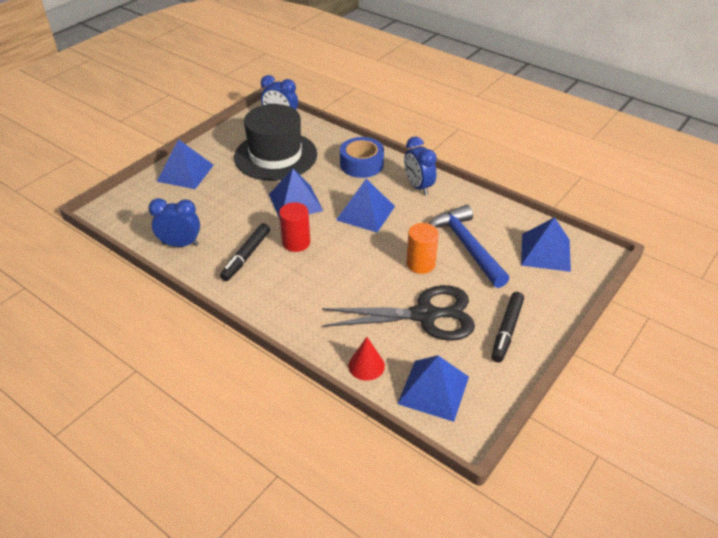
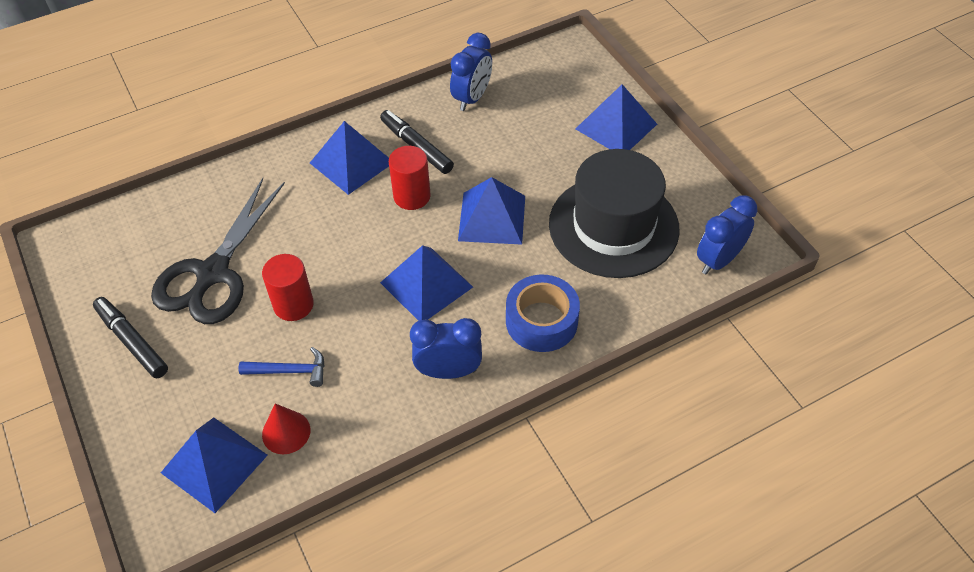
camera: 115 degrees right, 10 degrees up
(366, 365) = (189, 198): red cone -> red cone (286, 432)
(420, 264) = (293, 305): orange cylinder -> red cylinder
(433, 390) = (118, 239): blue pyramid -> blue pyramid (351, 162)
(466, 246) = (290, 371): blue hammer -> blue hammer, size x0.52

